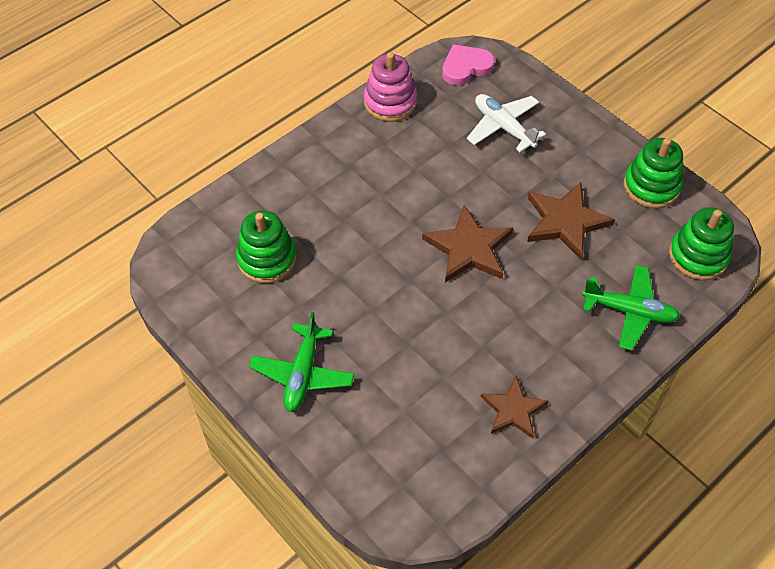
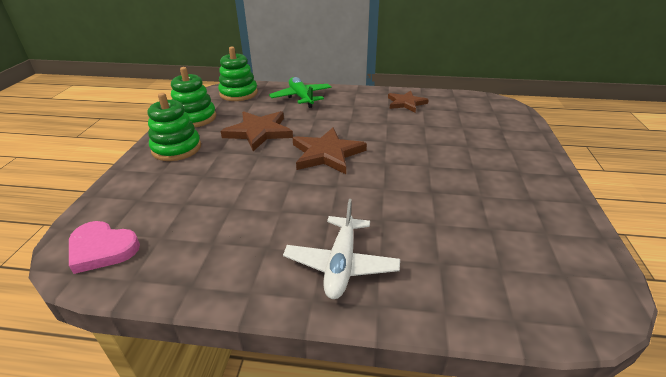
camera: 130 degrees left, 20 degrees down
(267, 259) = (479, 237): green stacking toy -> green stacking toy (176, 148)
(302, 374) = (512, 166): green plane -> none
(390, 102) = (202, 275): pink stacking toy -> none
(503, 127) = (183, 189): white plane -> white plane (341, 264)

